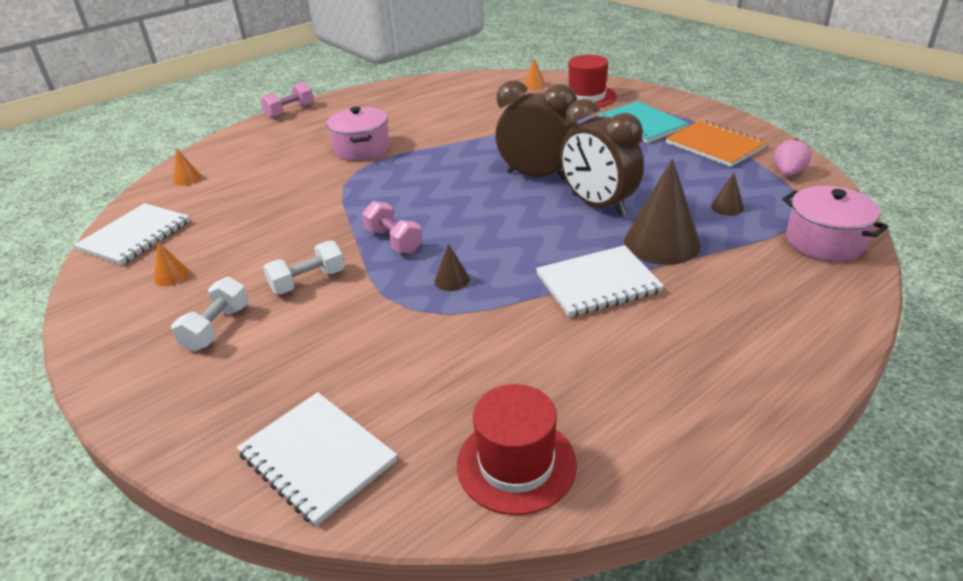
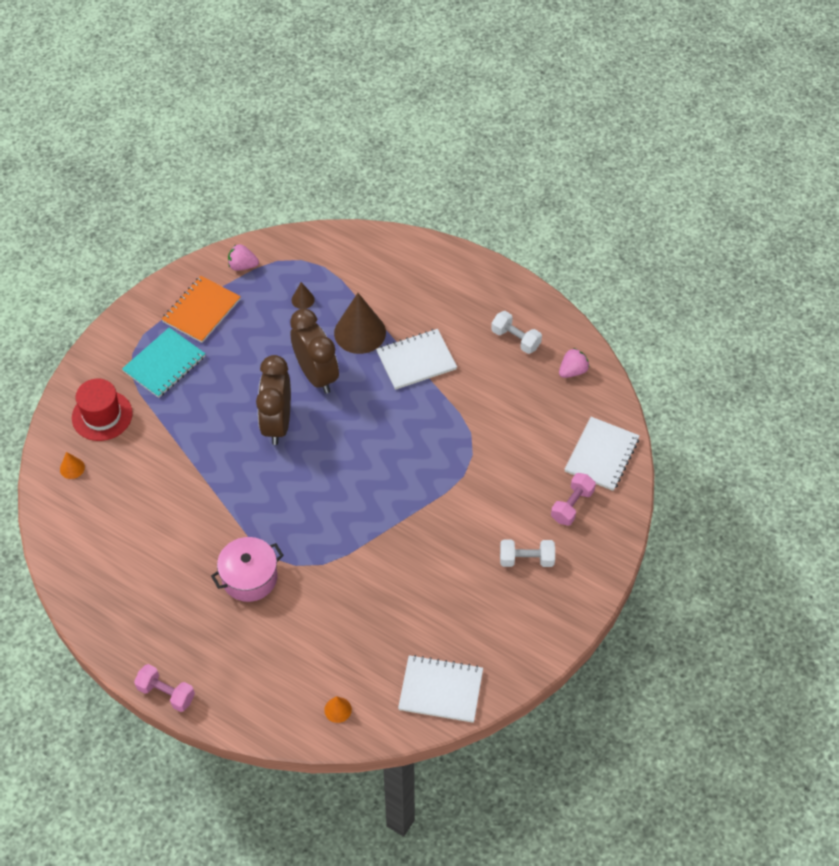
camera: 110 degrees left, 20 degrees up
(171, 276) = (483, 625): orange cone -> none
(308, 281) = (462, 528): white dumbbell -> white dumbbell (515, 339)
(394, 241) = (398, 493): pink dumbbell -> pink dumbbell (572, 505)
(452, 280) = (435, 441): brown cone -> none
(516, 464) = (572, 371): red hat -> pink strawberry
(598, 205) = (316, 375): brown clock -> brown clock turned 60 degrees counterclockwise
(598, 283) = (416, 360): white notebook -> white notebook turned 75 degrees counterclockwise
(824, 242) = (337, 250): pink pot -> none

